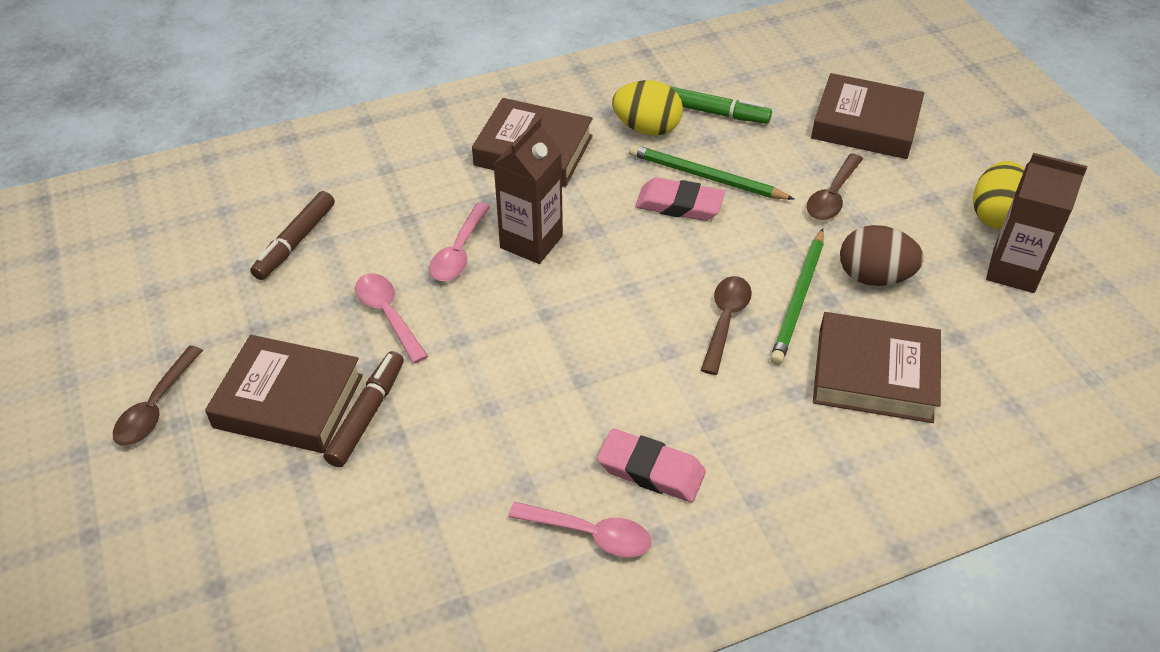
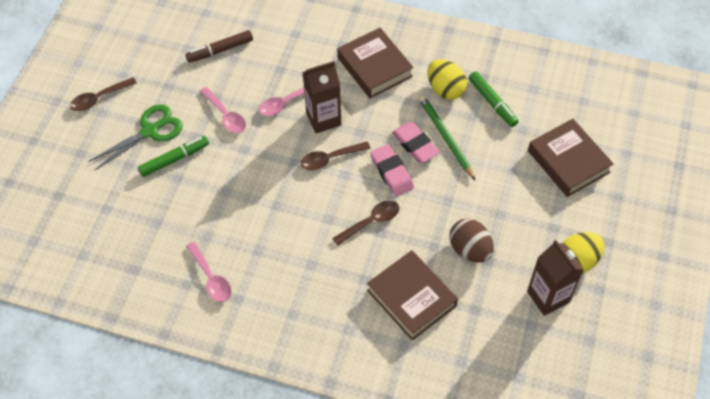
camera: 40 degrees right, 10 degrees up
(288, 401) = (150, 131): brown book -> green scissors
(367, 414) = (175, 159): brown marker -> green marker
(388, 315) = (226, 115): pink spoon -> pink spoon turned 135 degrees clockwise
(651, 470) = (263, 269): pink eraser -> pink eraser (391, 172)
(798, 299) = (418, 235): green pencil -> none
(832, 196) = (500, 191): brown spoon -> brown spoon (330, 159)

